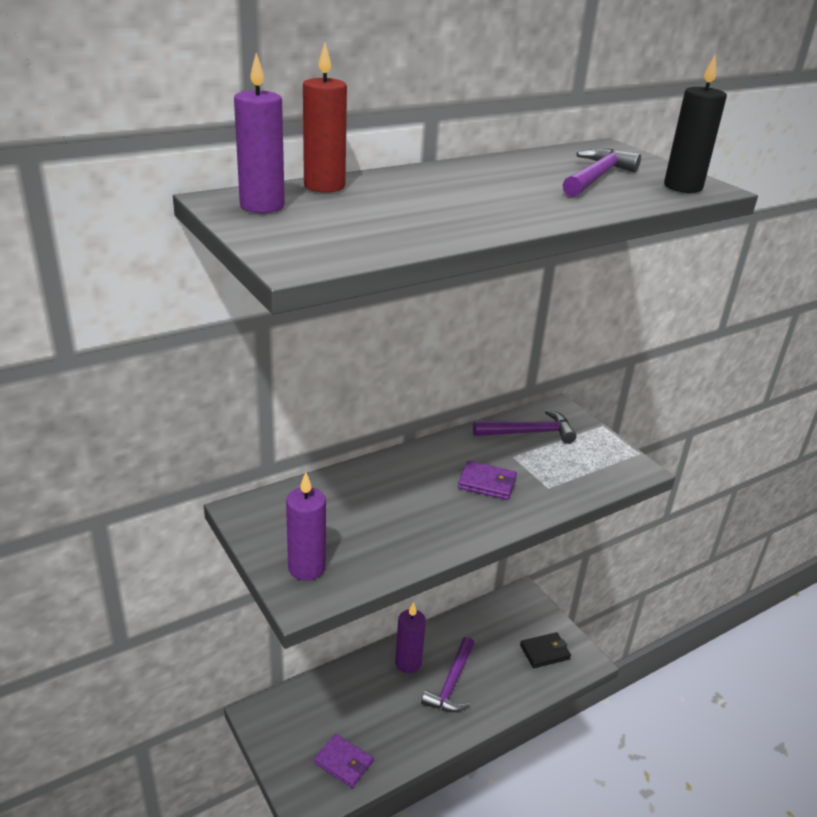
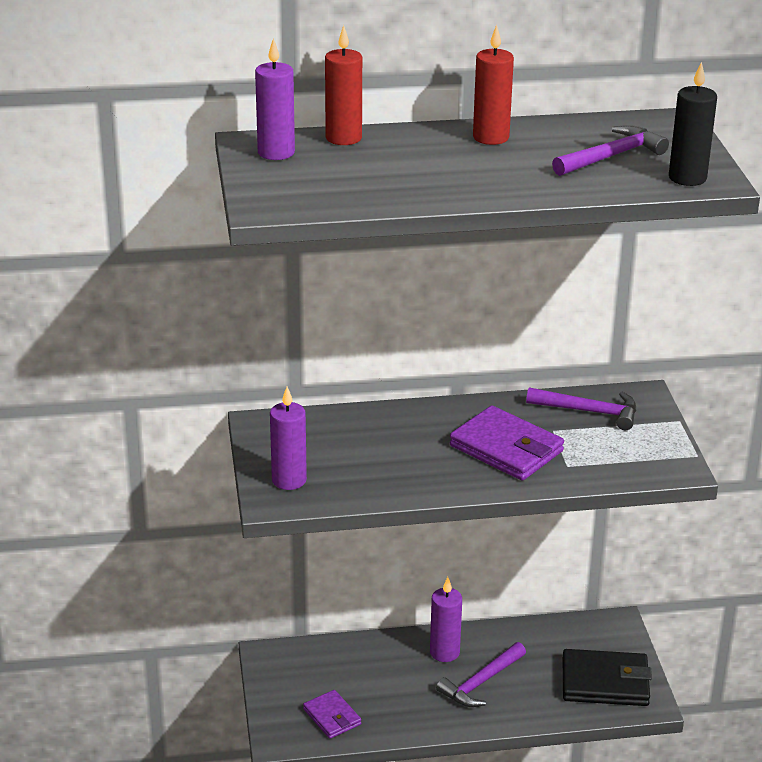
camera: 25 degrees right, 0 degrees up
(470, 173) = (491, 137): none -> red candle
(487, 483) = (506, 449): purple wallet -> purple wallet, size x1.71
(544, 652) = (605, 682): black wallet -> black wallet, size x1.71

